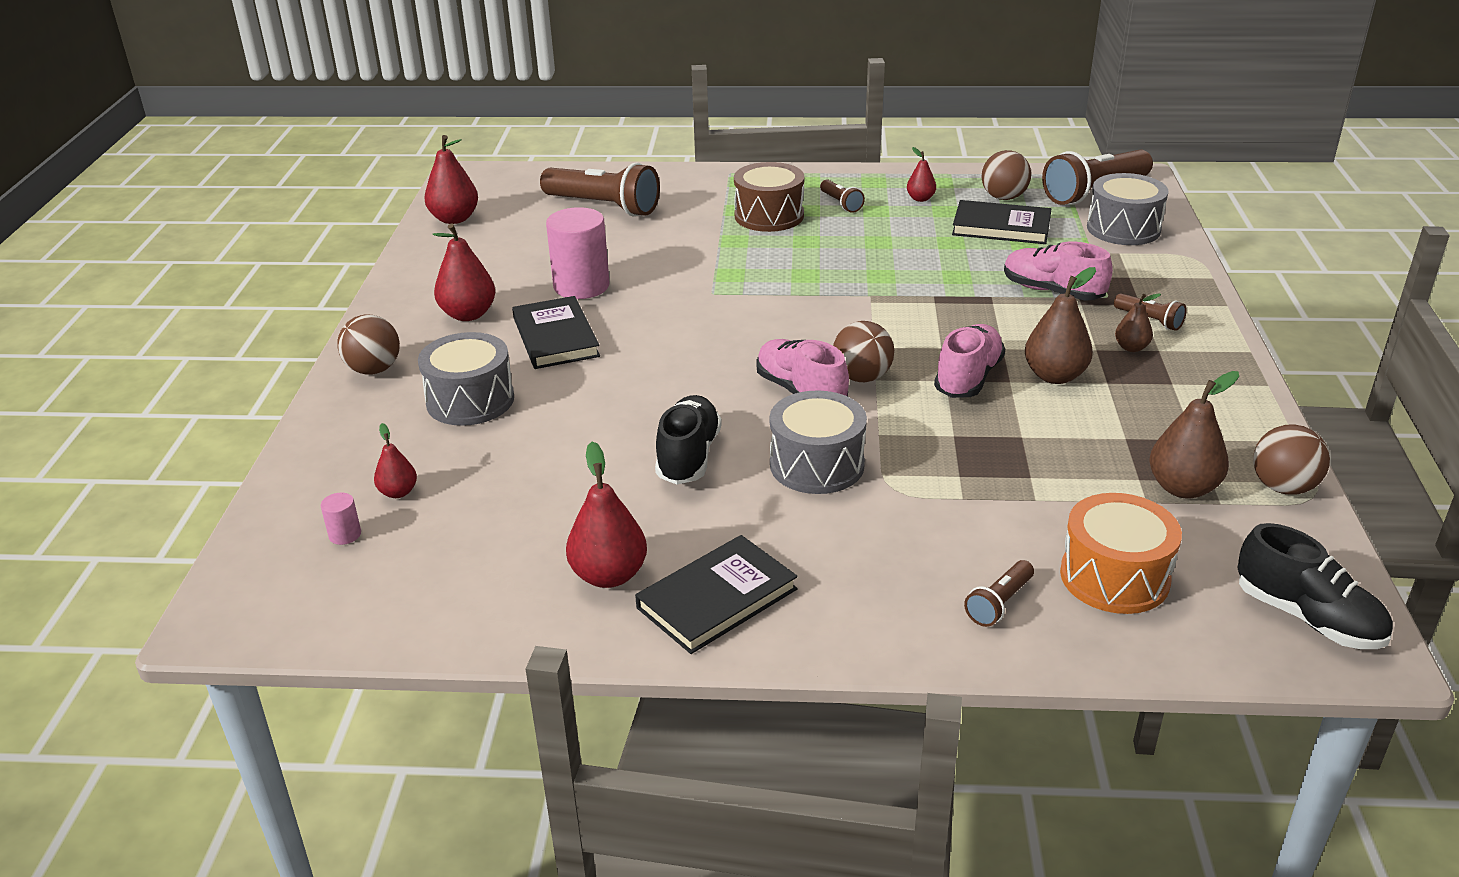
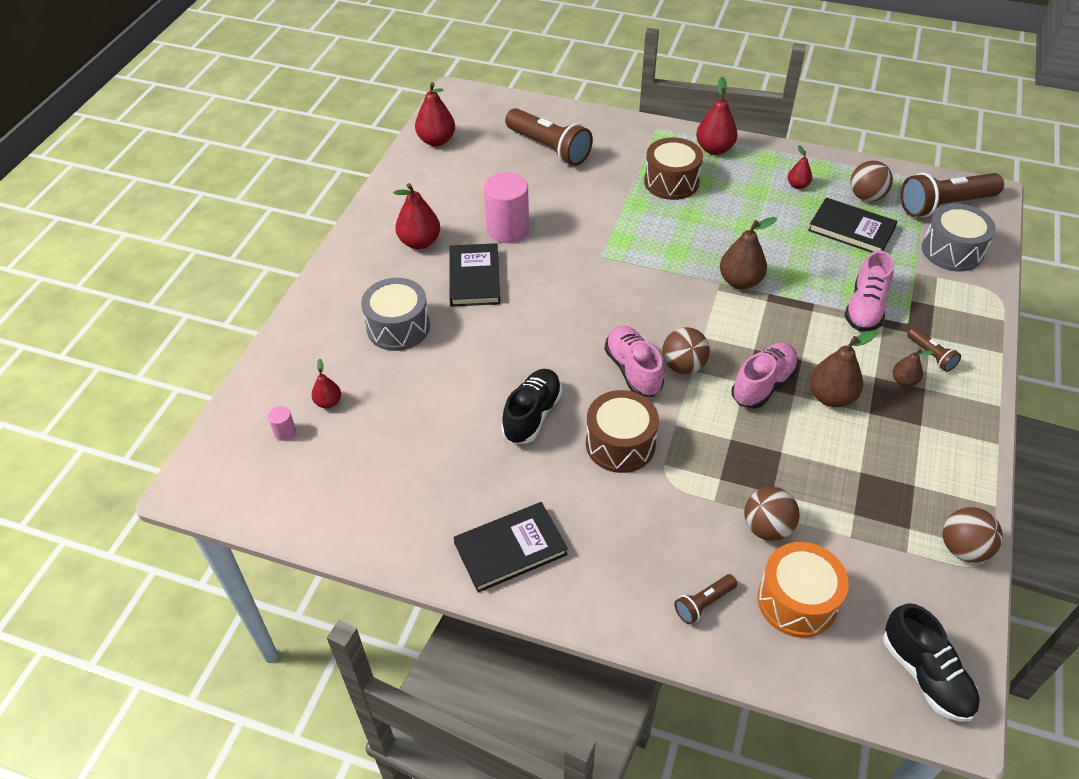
camera: 15 degrees right, 15 degrees up
(374, 370) = (341, 283): brown ball -> brown ball (767, 527)
(609, 575) = (445, 510): red pear -> red pear (714, 149)
(817, 465) = (620, 444): grey drum -> brown drum
(841, 203) = (732, 179): brown flashlight -> none
(1052, 291) = (865, 308): pink shoe -> pink shoe turned 120 degrees counterclockwise
(1182, 488) = (884, 530): brown pear -> brown pear (740, 281)

